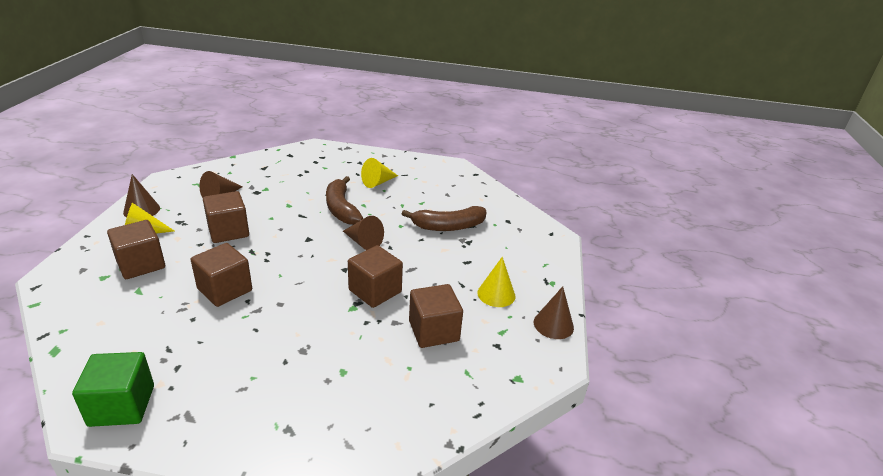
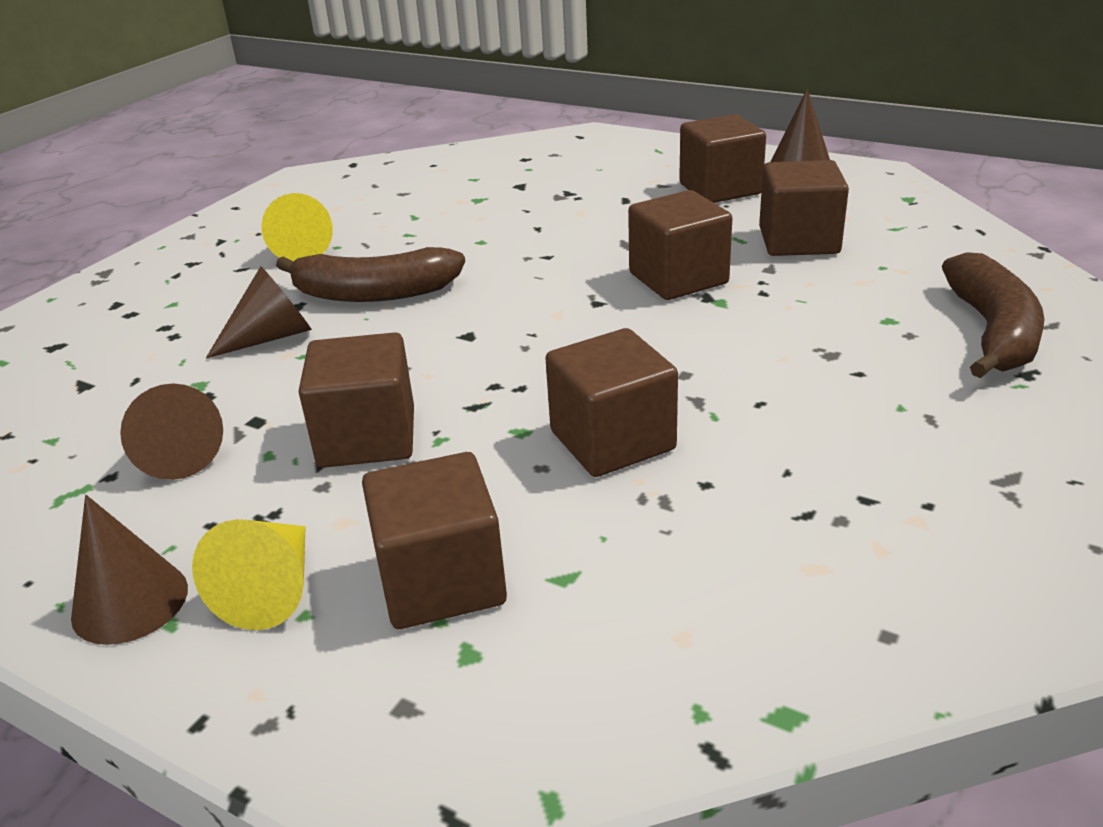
camera: 65 degrees left, 0 degrees up
(122, 405) = (986, 569): green cube -> none
(363, 242) = (517, 278): brown cone -> brown cone (272, 337)
(448, 226) = (512, 202): brown banana -> brown banana (992, 332)
(496, 294) = (720, 189): yellow cone -> brown cube

